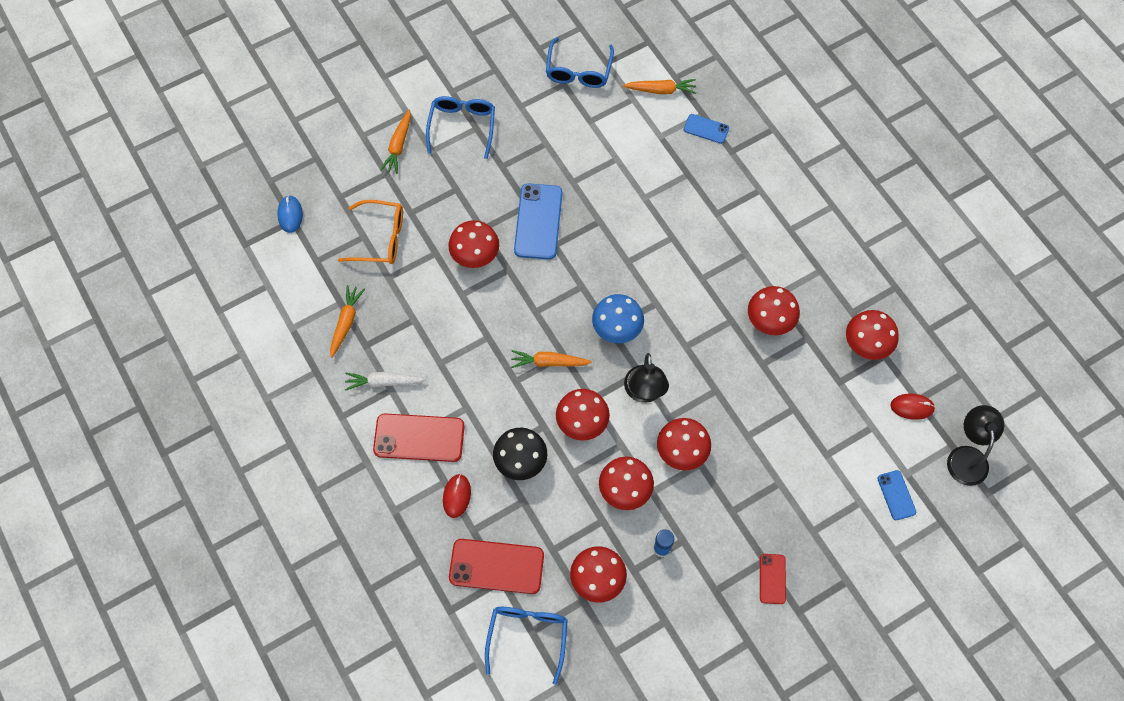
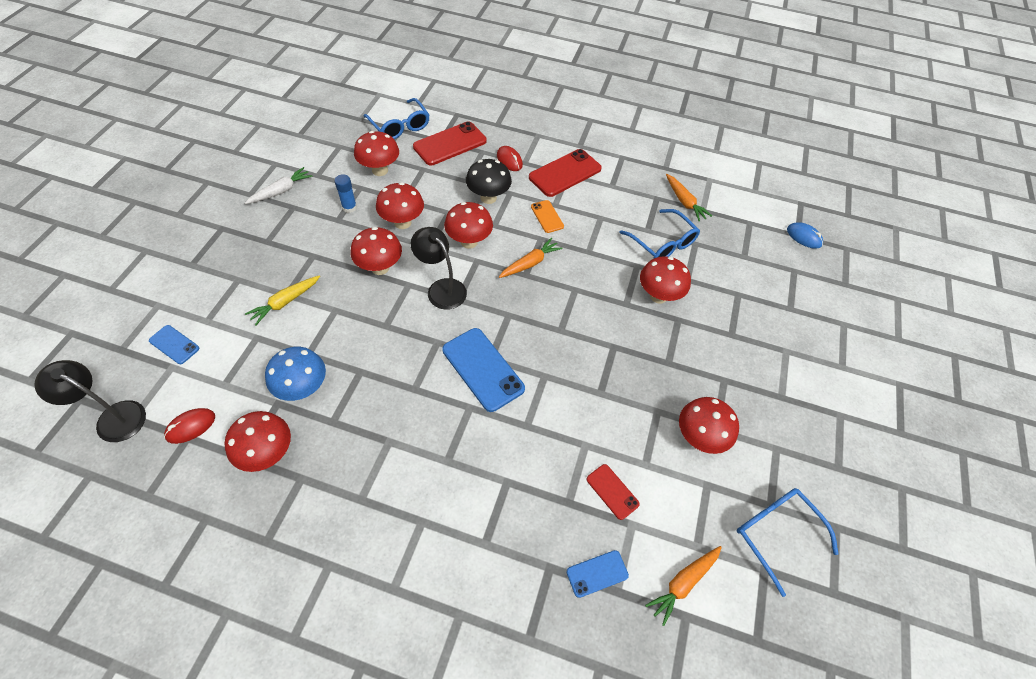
camera: 135 degrees right, 10 degrees down
(380, 238) = (733, 263): orange glasses -> none
(384, 382) = (620, 186): white carrot -> white carrot (281, 191)
(398, 146) = (811, 335): orange carrot -> none
(462, 126) = (792, 389): blue glasses -> blue glasses (662, 243)
(487, 400) = (547, 216): none -> orange phone
(538, 221) = (645, 355): blue phone -> blue phone (482, 369)
(617, 330) = (502, 317): blue mushroom -> blue mushroom (303, 388)
(769, 322) = (378, 411): red mushroom -> red mushroom (699, 438)
(772, 579) = (253, 234): red phone -> red phone (612, 491)
(784, 474) = (285, 302): none -> yellow carrot
(967, 456) = (113, 417): black lamp -> black lamp turned 150 degrees clockwise

